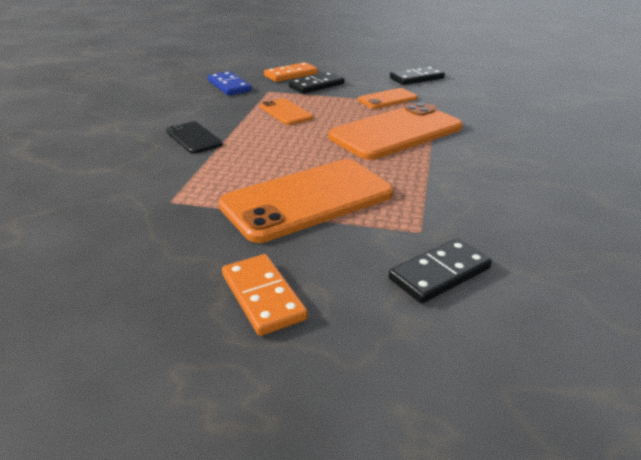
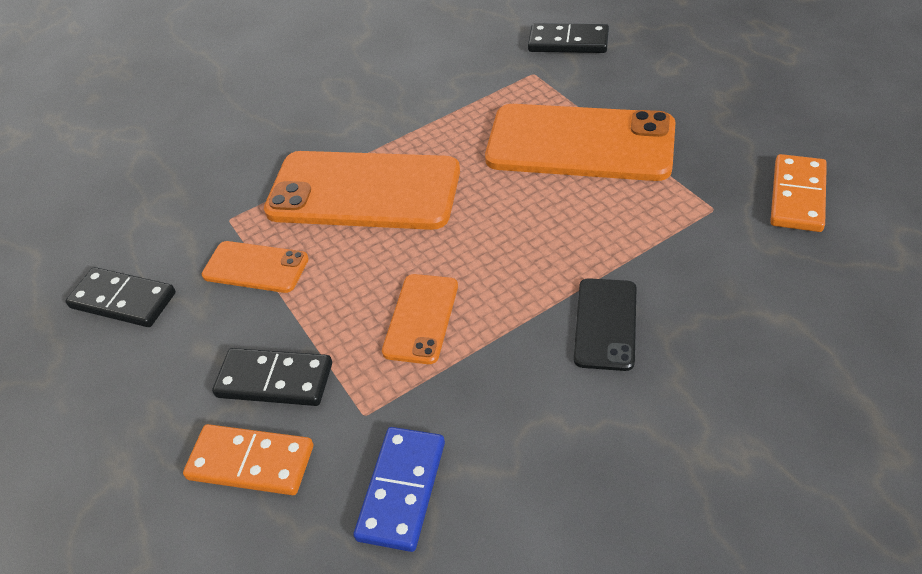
camera: 130 degrees left, 15 degrees up
(262, 297) = (703, 78): orange domino -> orange domino (797, 196)

